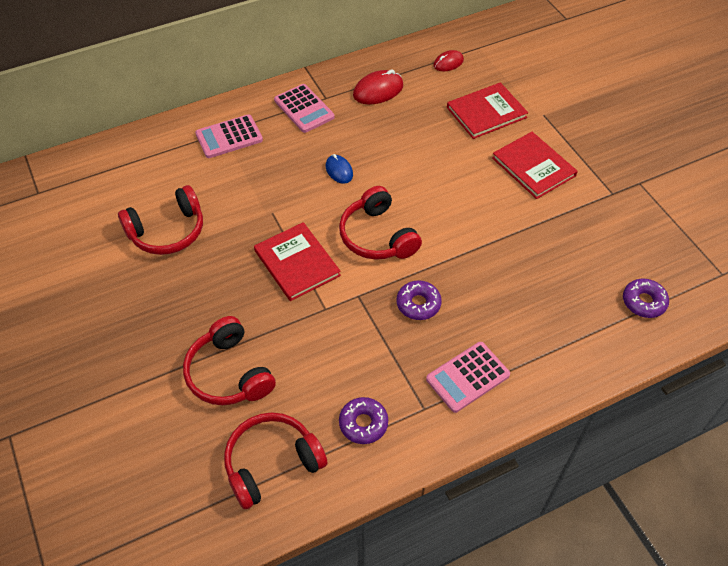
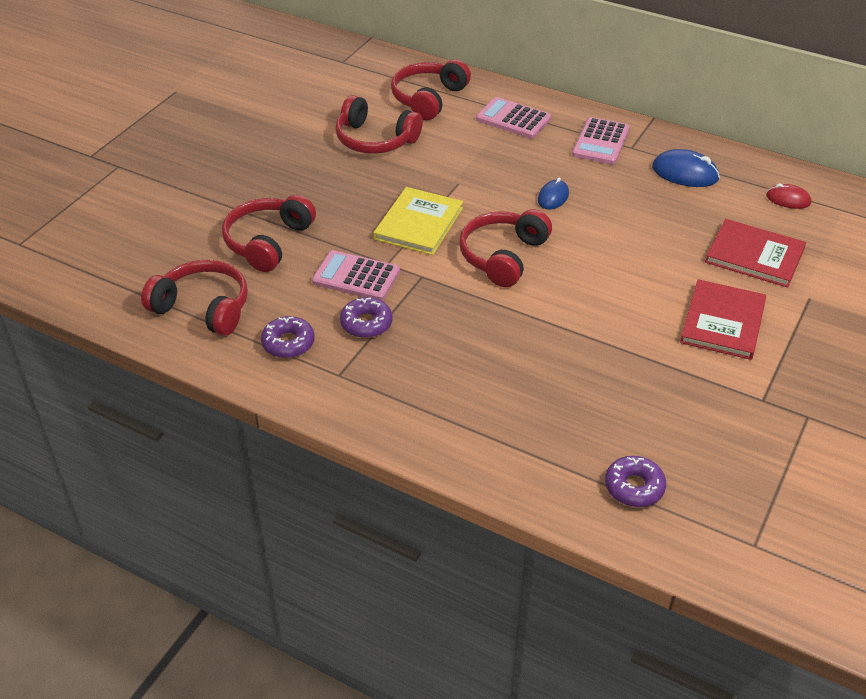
camera: 55 degrees right, 10 degrees down
(150, 169) = (428, 98): none -> red headphones
(297, 263) = (419, 223): red book -> yellow book
(378, 90) = (685, 173): red mouse -> blue mouse
(418, 304) = (452, 318): purple donut -> purple donut (366, 323)
(468, 377) = (401, 389): pink calculator -> pink calculator (356, 277)

